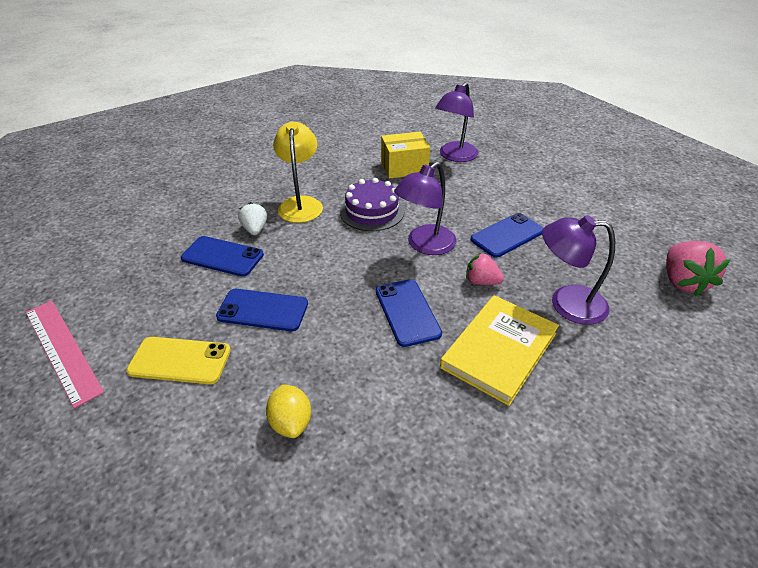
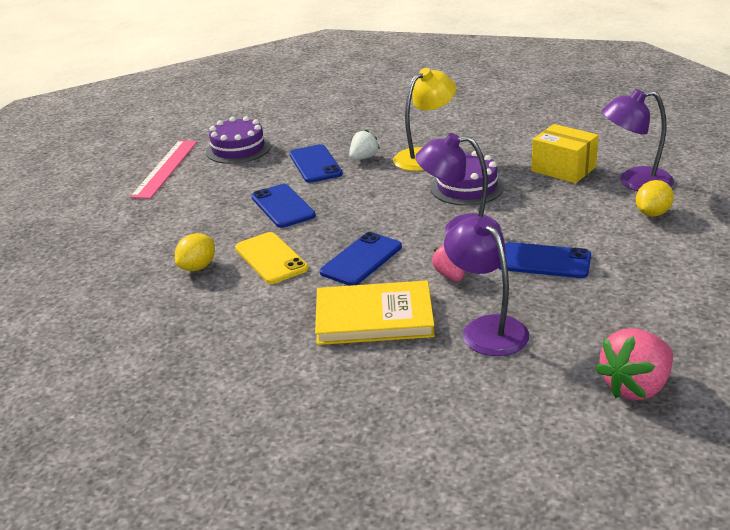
camera: 55 degrees right, 10 degrees down
(116, 283) = (238, 149): none -> purple cake
(180, 360) = (202, 205): yellow phone -> yellow phone (271, 258)
(498, 171) = (652, 213): none -> yellow lemon

